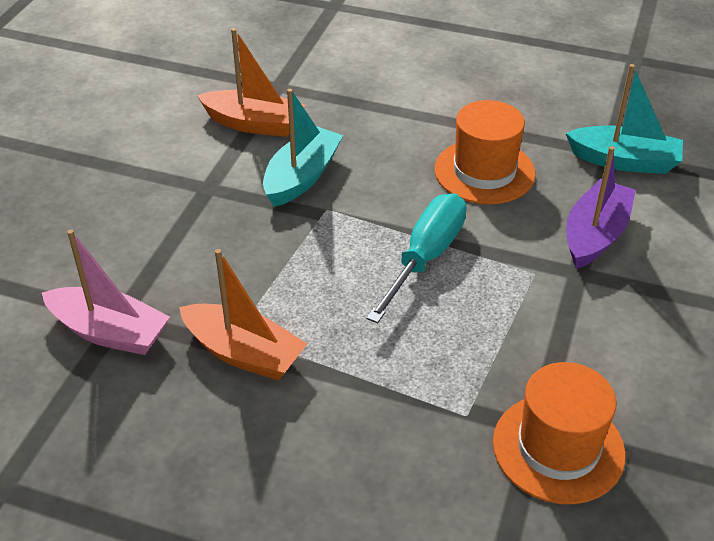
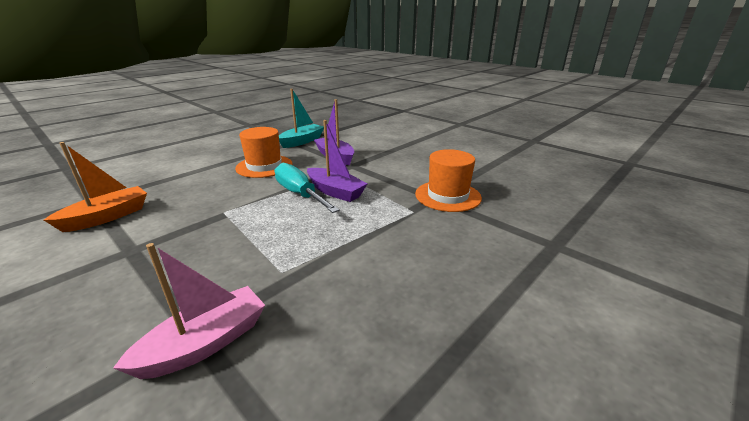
camera: 65 degrees left, 15 degrees down
(244, 353) = (303, 273): orange boat -> none
(302, 177) = (184, 213): turquoise boat -> none
(463, 293) = (335, 192): none -> purple boat

